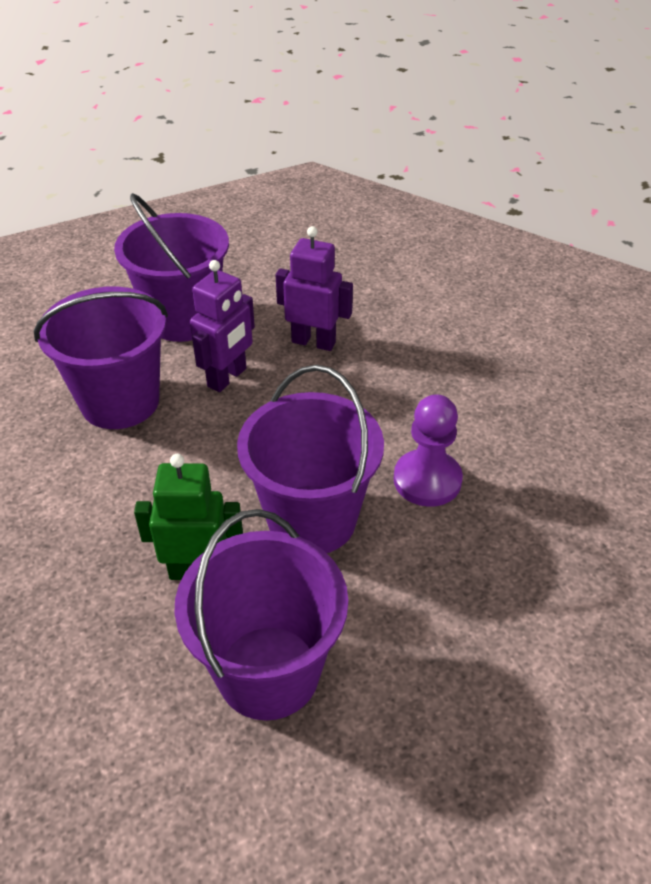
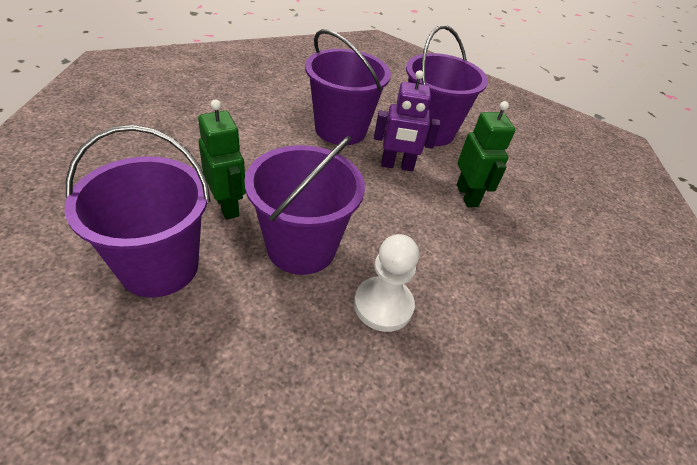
camera: 55 degrees right, 0 degrees up
(313, 342) = (467, 195): purple robot -> green robot
(427, 480) = (383, 305): purple pawn -> white pawn

